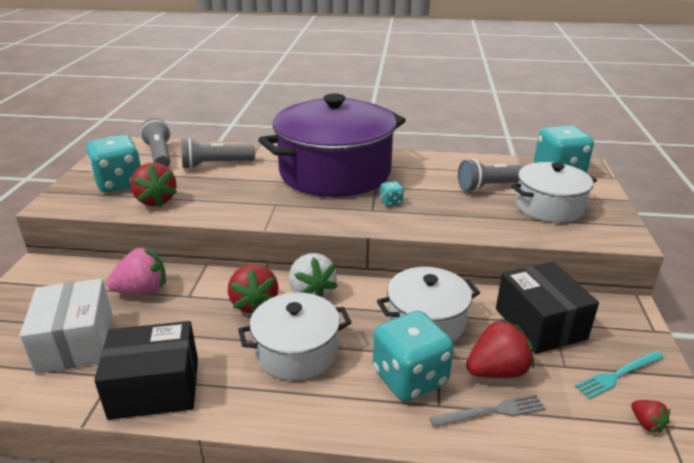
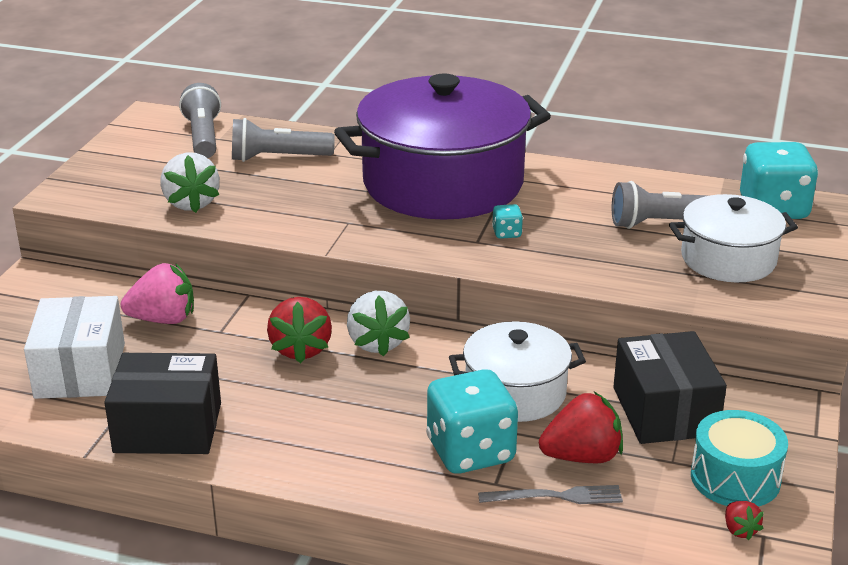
camera: 10 degrees right, 0 degrees up
(119, 183) = (146, 175): turquoise dice -> none
(156, 200) = (191, 203): red strawberry -> white strawberry
(296, 351) = (341, 408): white pot -> none
(618, 375) = (735, 478): turquoise fork -> turquoise drum

